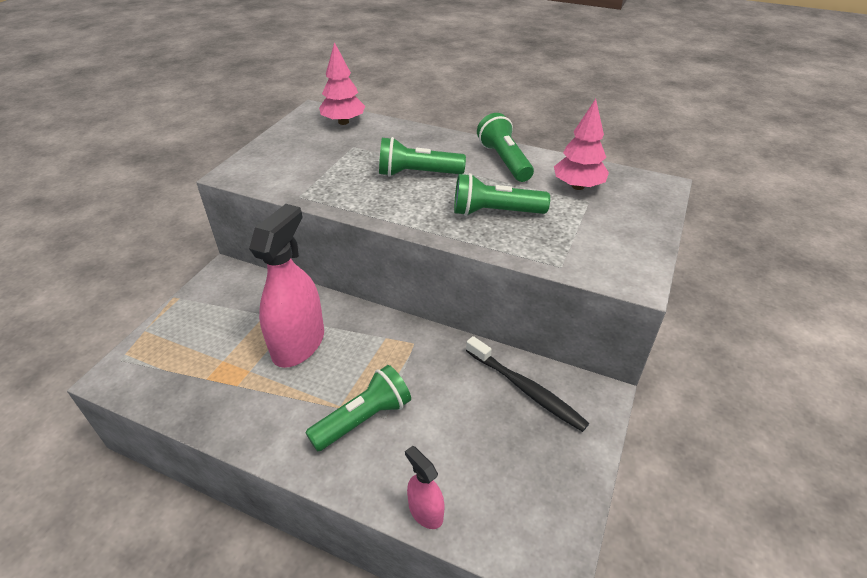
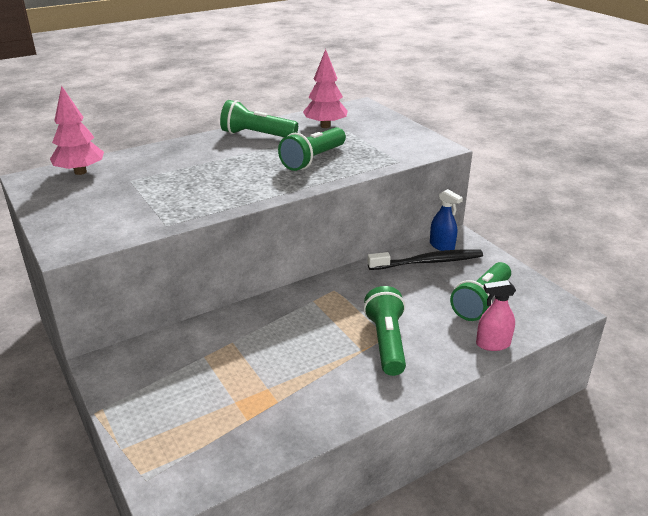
camera: 55 degrees left, 10 degrees down
(298, 344) = (267, 348): pink spray bottle -> none
(417, 173) = (219, 168): green flashlight -> green flashlight (481, 302)
(568, 387) = (442, 246): none -> blue spray bottle

